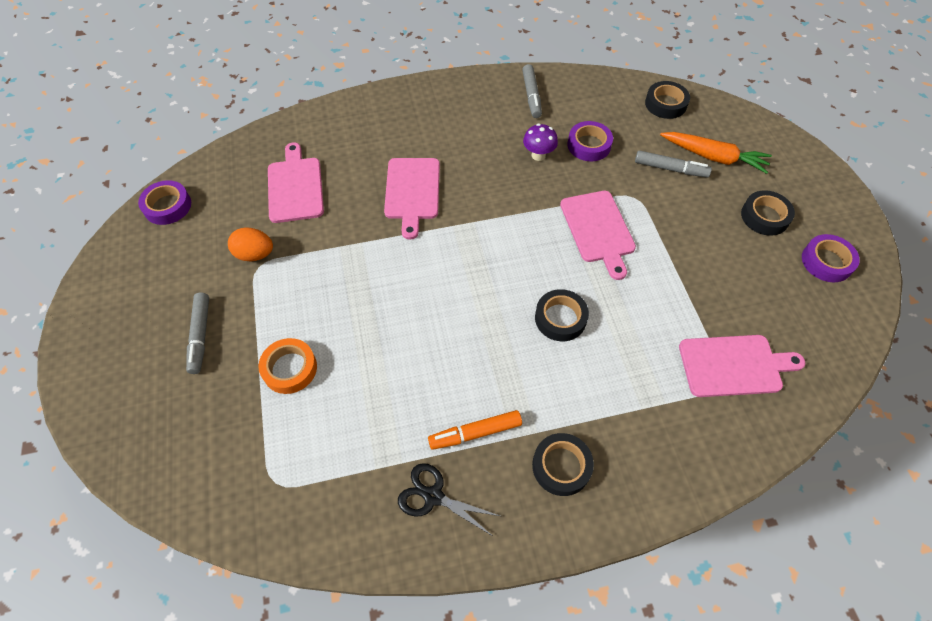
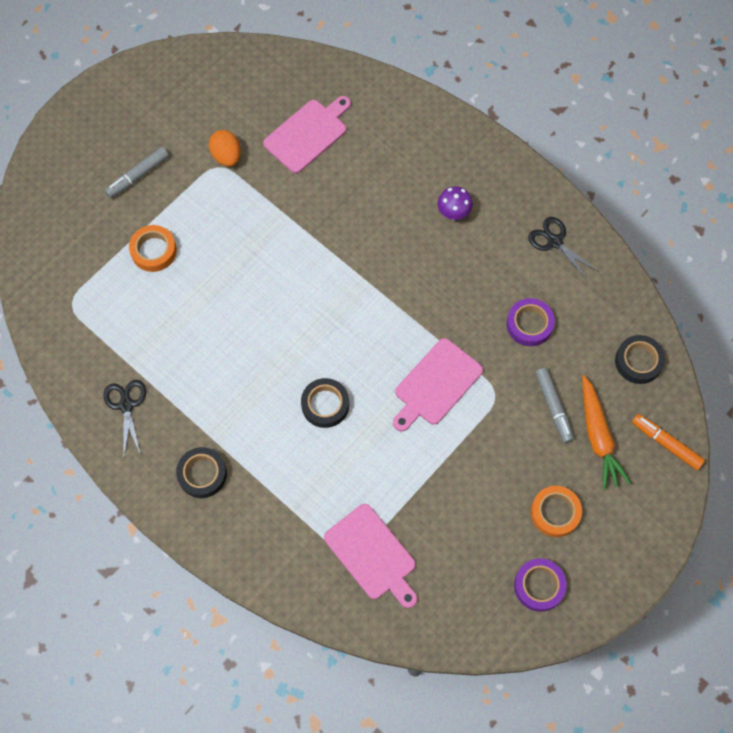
camera: 55 degrees right, 10 degrees up
(167, 206) = (224, 64): purple tape -> none
(412, 192) = (368, 220): pink cutting board -> none
(475, 433) = (189, 403): orange marker -> orange marker (666, 443)
(531, 96) = (554, 242): grey marker -> black scissors
(538, 155) = (484, 291): purple mushroom -> purple mushroom (453, 213)
(764, 216) = (555, 513): black tape -> orange tape

